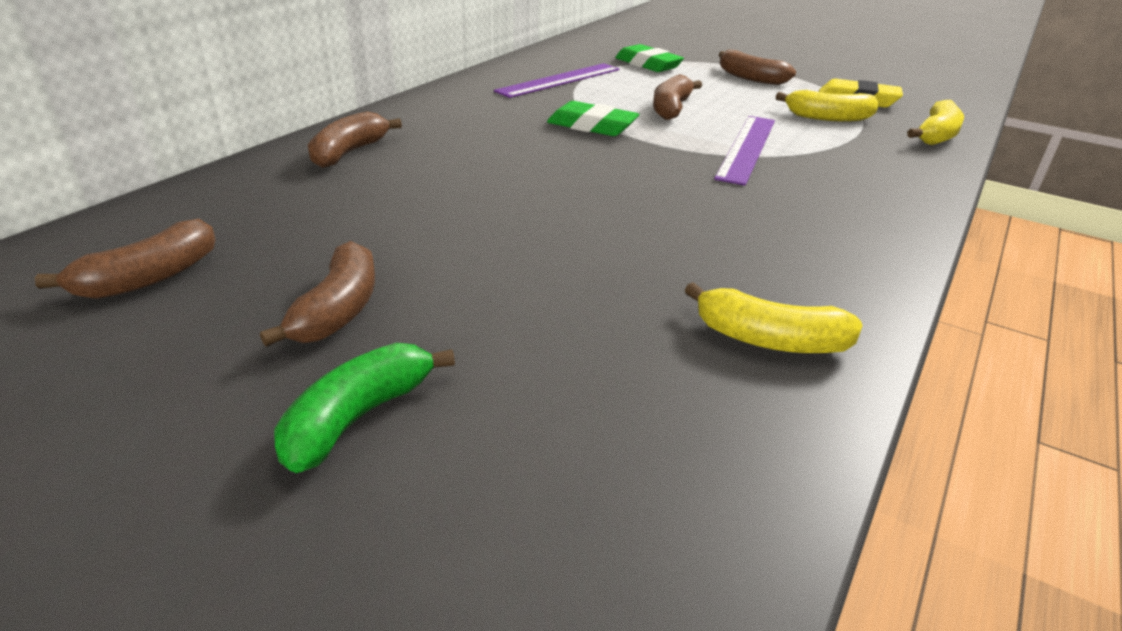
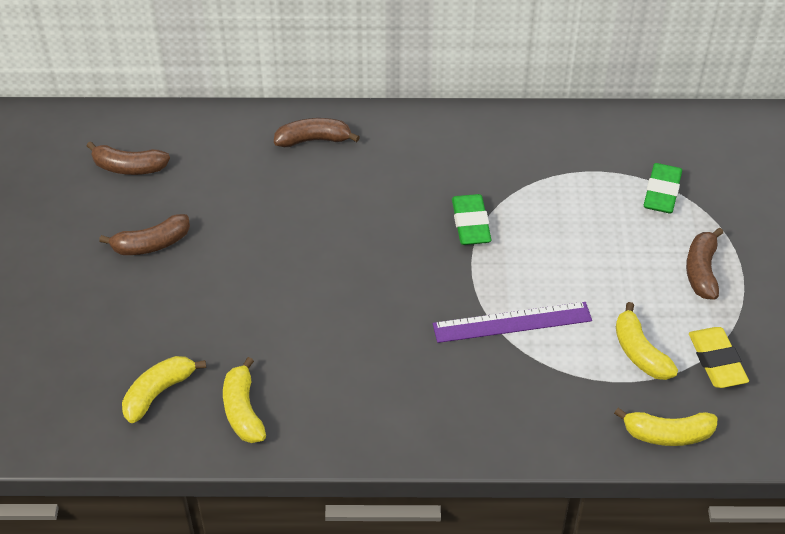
camera: 60 degrees right, 15 degrees up
(357, 418) = (87, 296): green banana -> none
(559, 80) = (555, 161): purple ruler -> none
(671, 108) = (557, 250): brown banana -> none
(672, 411) = (158, 393): none -> yellow banana

